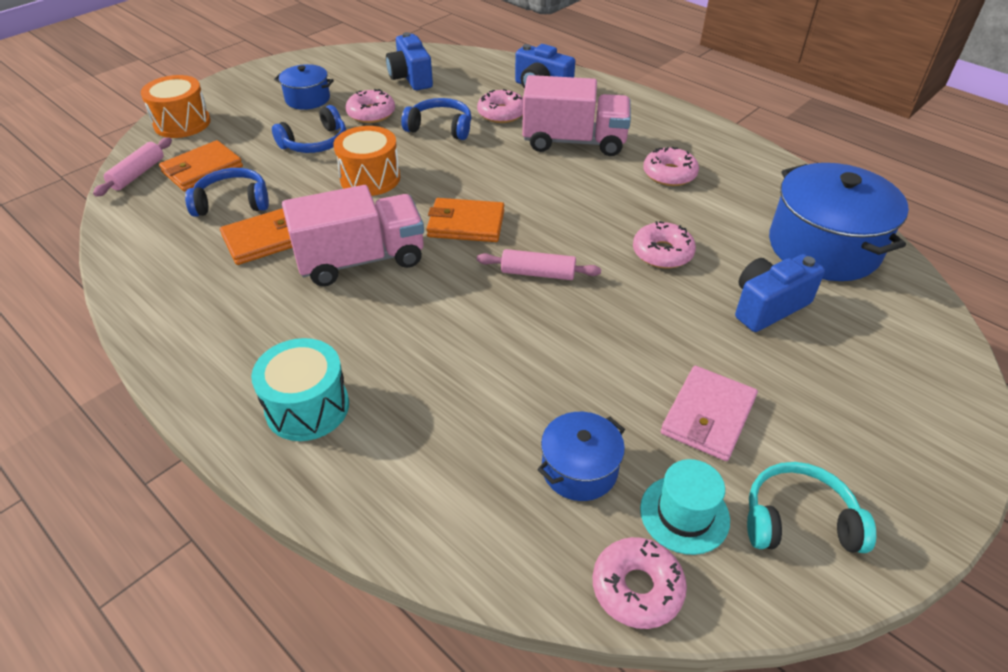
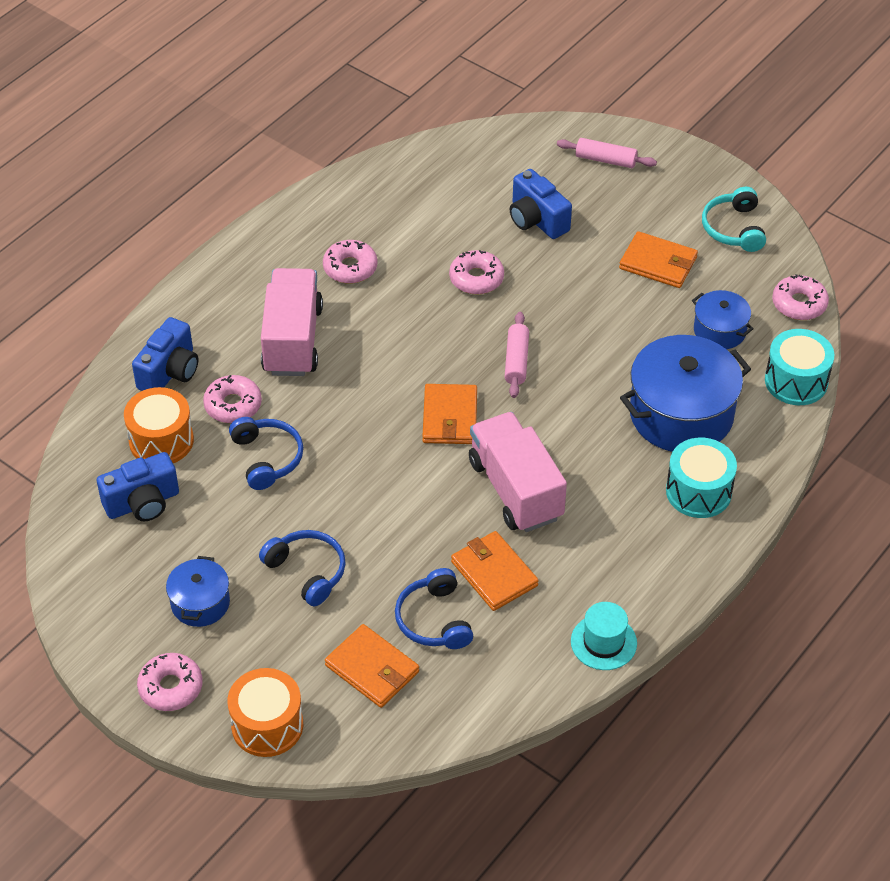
camera: 95 degrees left, 5 degrees up
(137, 174) = (387, 732): pink rolling pin -> pink rolling pin (605, 160)
(370, 178) = (377, 506): orange drum -> orange drum (161, 440)
(371, 113) = (236, 529): pink donut -> pink donut (171, 687)
(440, 127) = (267, 458): blue headphones -> blue headphones turned 150 degrees clockwise
(472, 553) = (796, 381): none -> turquoise drum
(684, 514) = (742, 280): turquoise hat -> turquoise hat (603, 642)
(708, 416) = (658, 263): pink wallet -> orange wallet
(823, 247) = (455, 177): blue pot -> blue pot (681, 414)

